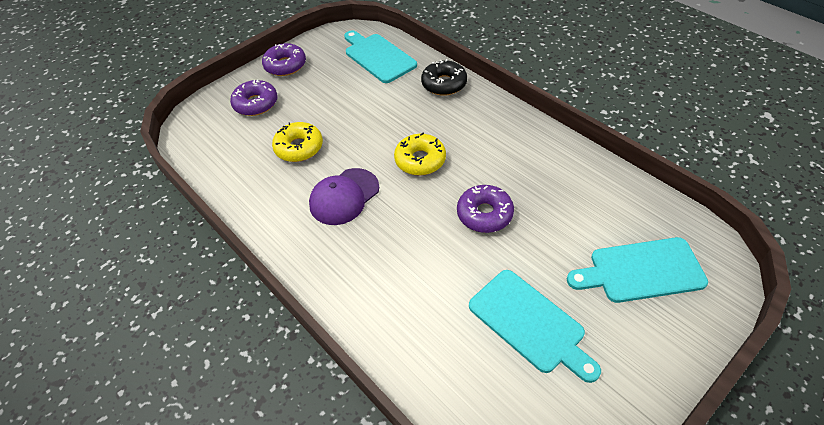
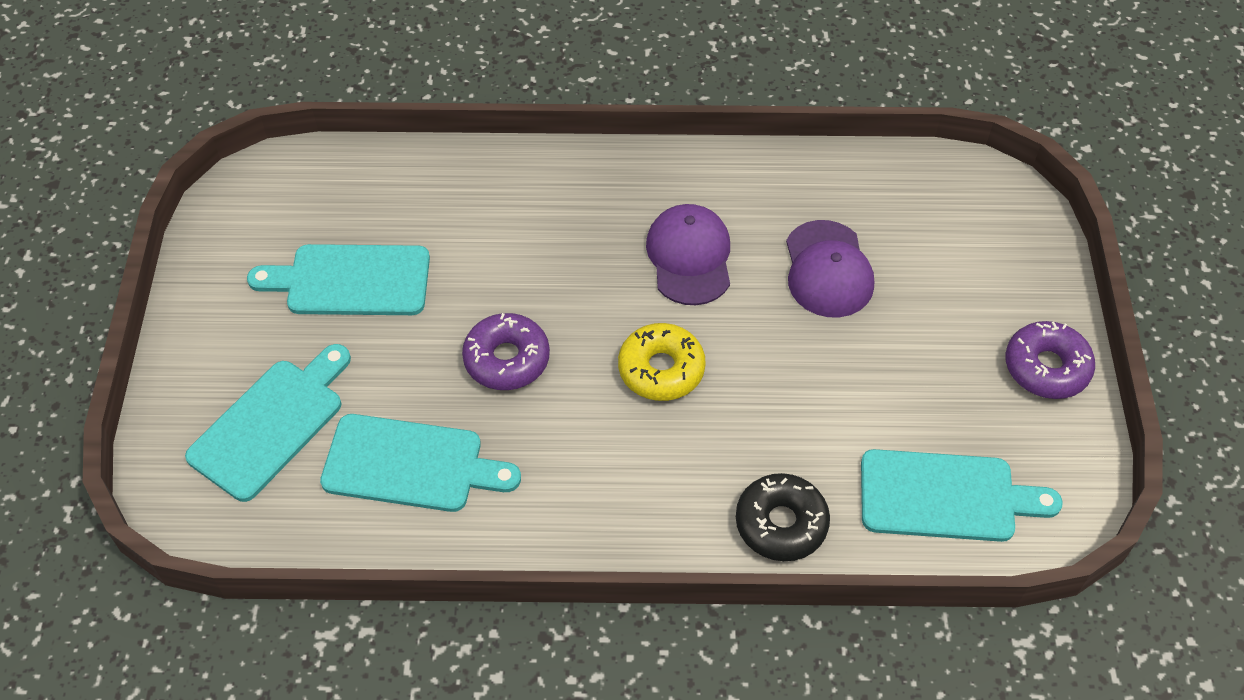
camera: 130 degrees right, 5 degrees up
(256, 104) = (978, 280): purple donut -> none
(299, 147) = (828, 270): yellow donut -> purple cap
(578, 200) = (411, 465): none -> turquoise cutting board

